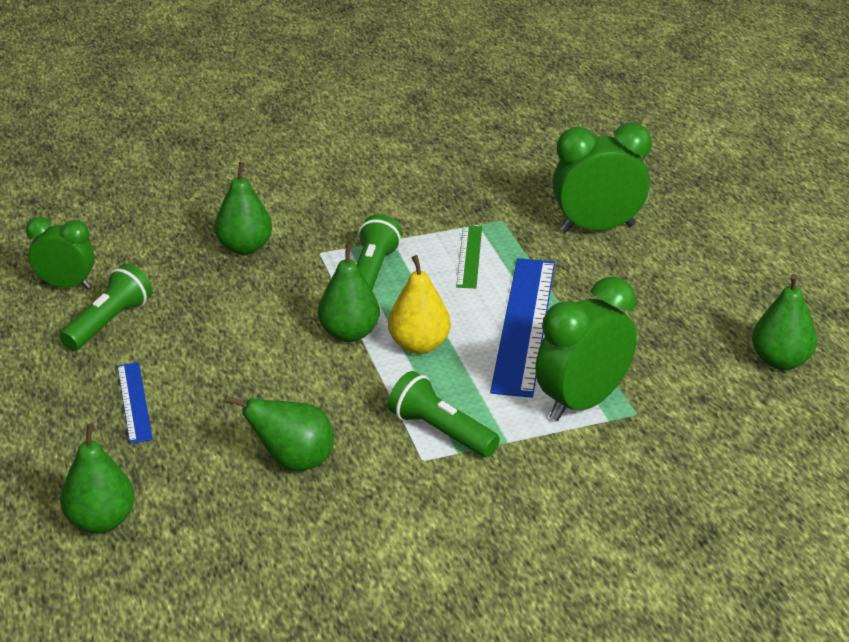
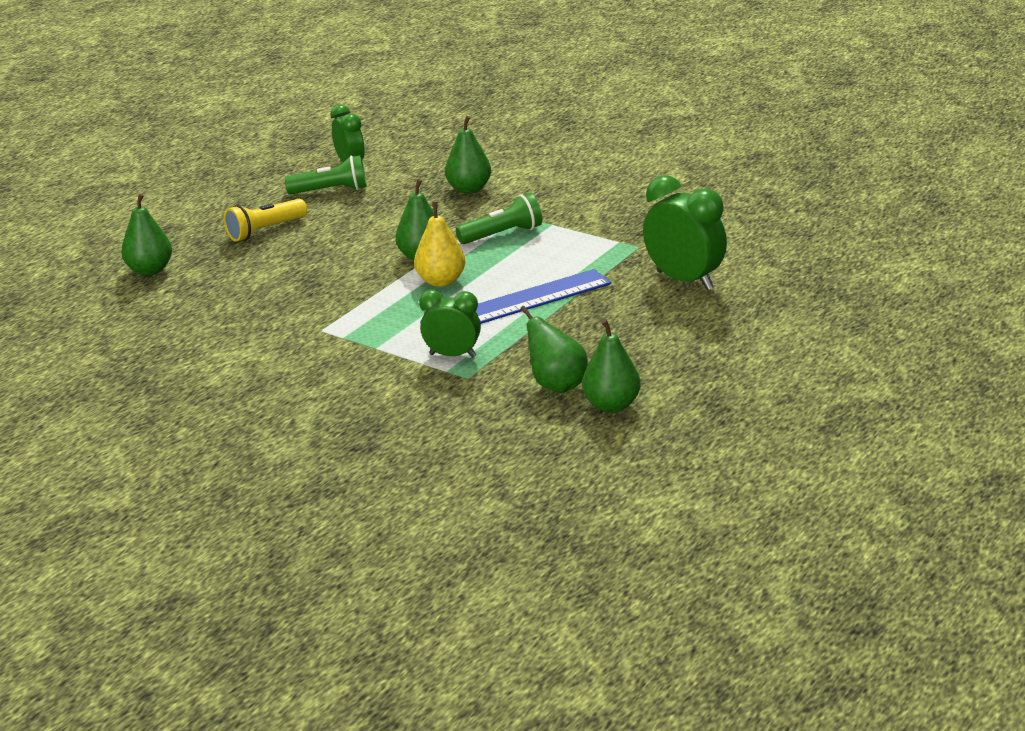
camera: 55 degrees right, 5 degrees down
(134, 402) = (265, 231): blue ruler -> yellow flashlight
(293, 462) = (268, 295): green pear -> green pear (557, 385)
(441, 432) = (357, 324): green flashlight -> none
(469, 256) = (572, 254): green ruler -> none
(582, 403) = (452, 355): green clock -> green clock, size x0.64

